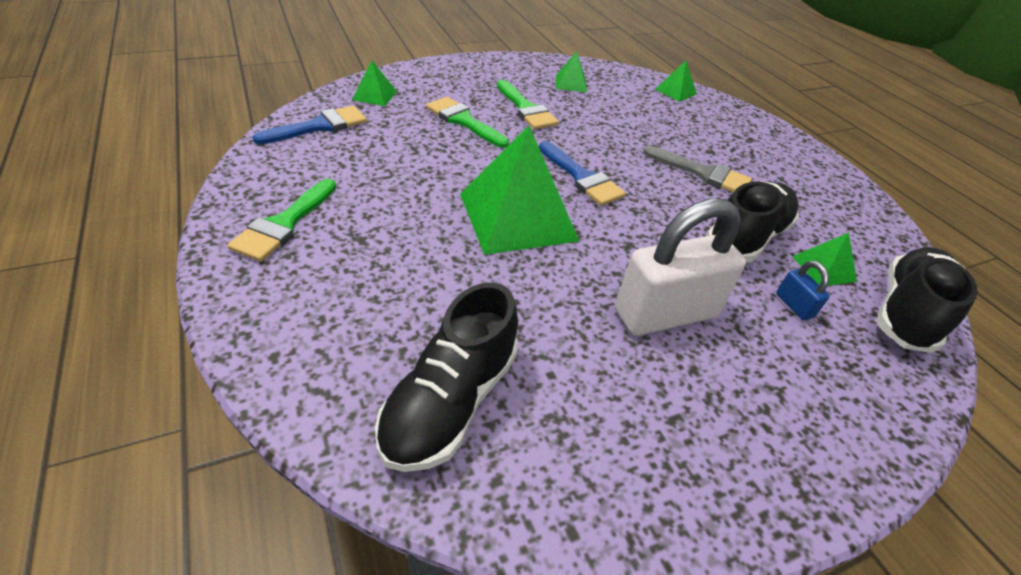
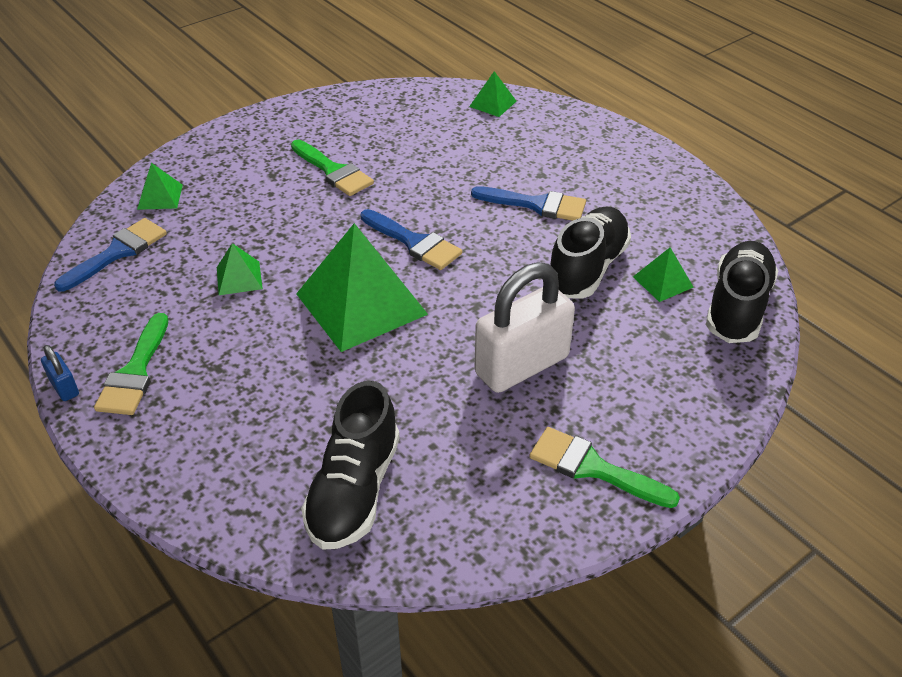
camera: 10 degrees left, 0 degrees up
(463, 121) = (270, 205): green brush -> green brush (592, 468)
(571, 83) = (373, 123): green pyramid -> green pyramid (239, 278)
(703, 173) = (537, 205): grey brush -> blue brush
(794, 305) = (637, 326): blue padlock -> blue padlock (64, 387)

